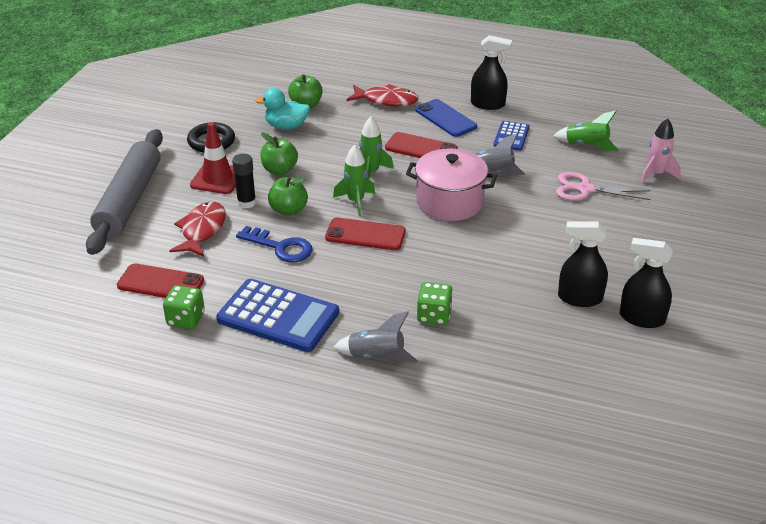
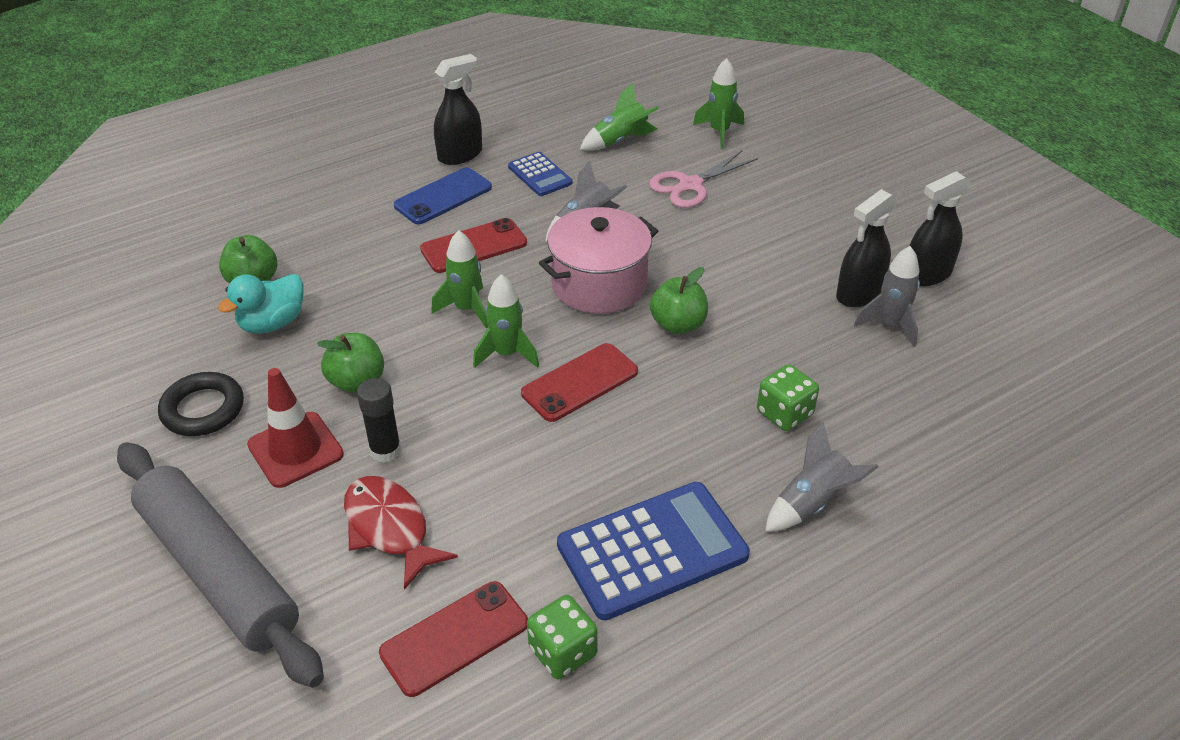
camera: 50 degrees left, 5 degrees up
(280, 247) = (517, 471): blue key -> none
(288, 210) = (450, 420): green apple -> green apple (678, 324)
(386, 100) = (344, 216): red fish -> none
(445, 118) = (443, 196): blue phone -> blue phone turned 45 degrees counterclockwise
(567, 323) = (889, 325): none -> grey rocket
(656, 174) = (719, 132): pink rocket -> green rocket

